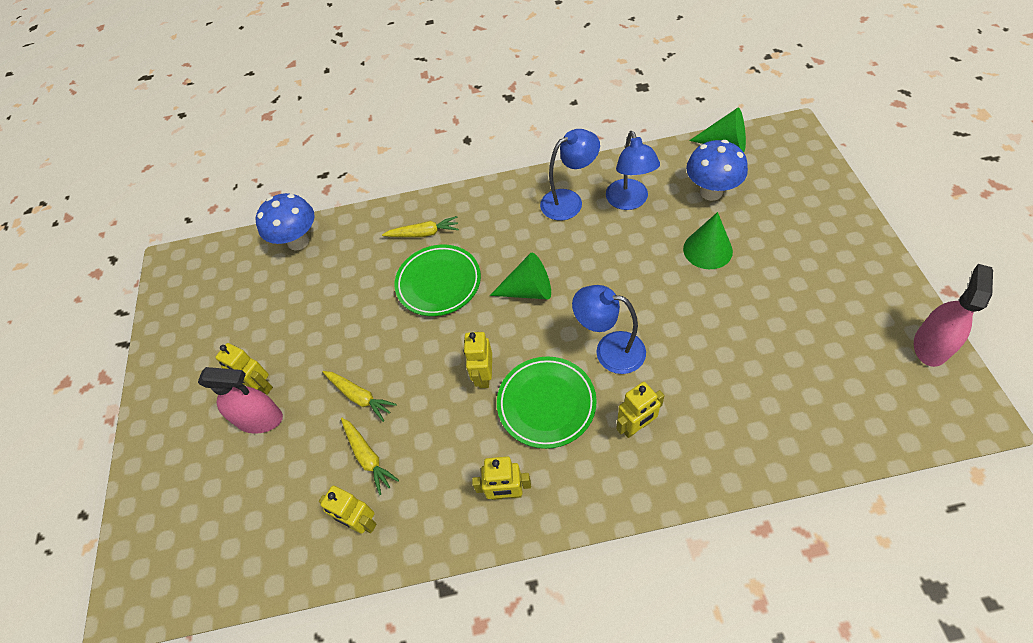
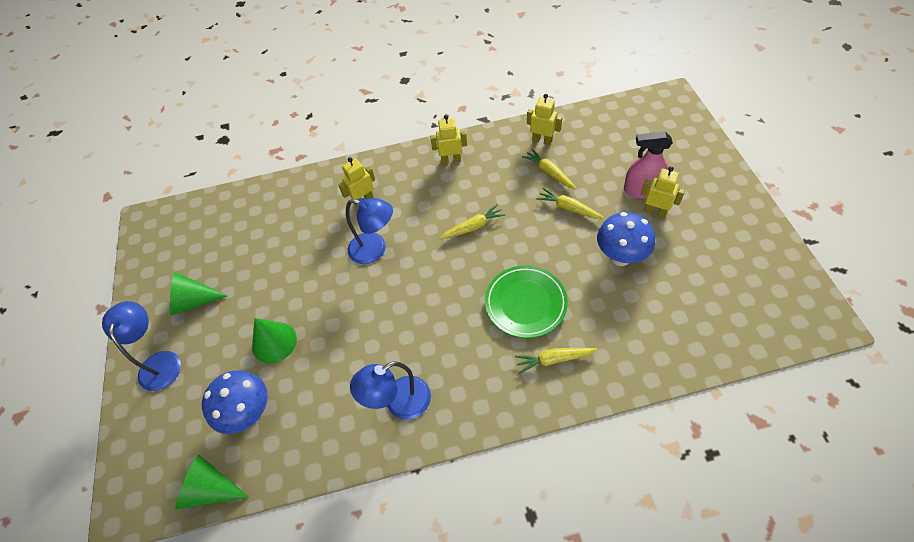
camera: 175 degrees right, 0 degrees up
(298, 241) = (692, 348): blue mushroom -> blue mushroom (620, 257)
(484, 376) = (473, 227): yellow robot -> yellow carrot
(528, 290) = (440, 298): green cone -> green cone (194, 301)
(546, 404) = (425, 211): green plate -> none
(629, 201) = (335, 401): blue lamp -> blue lamp (160, 362)
(930, 346) = (143, 262): pink spray bottle -> none

